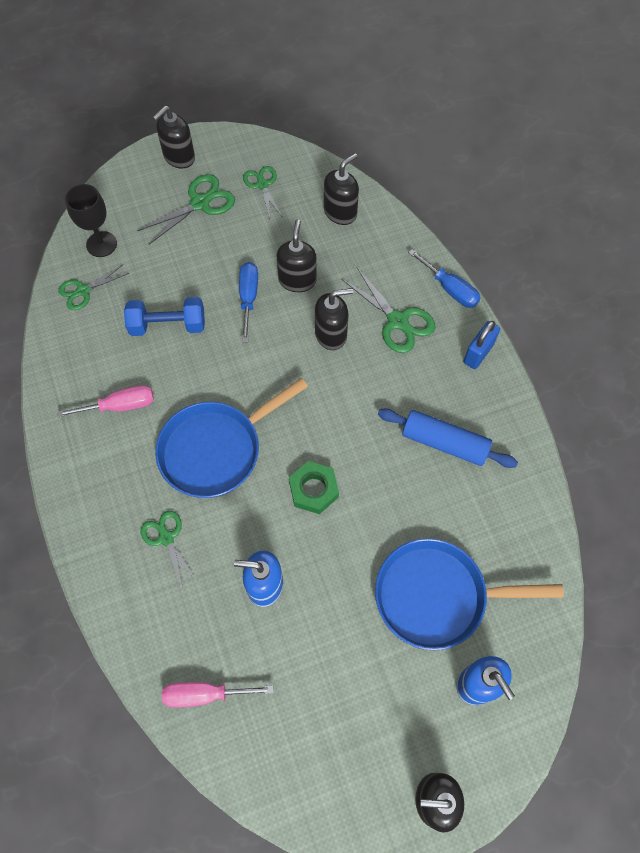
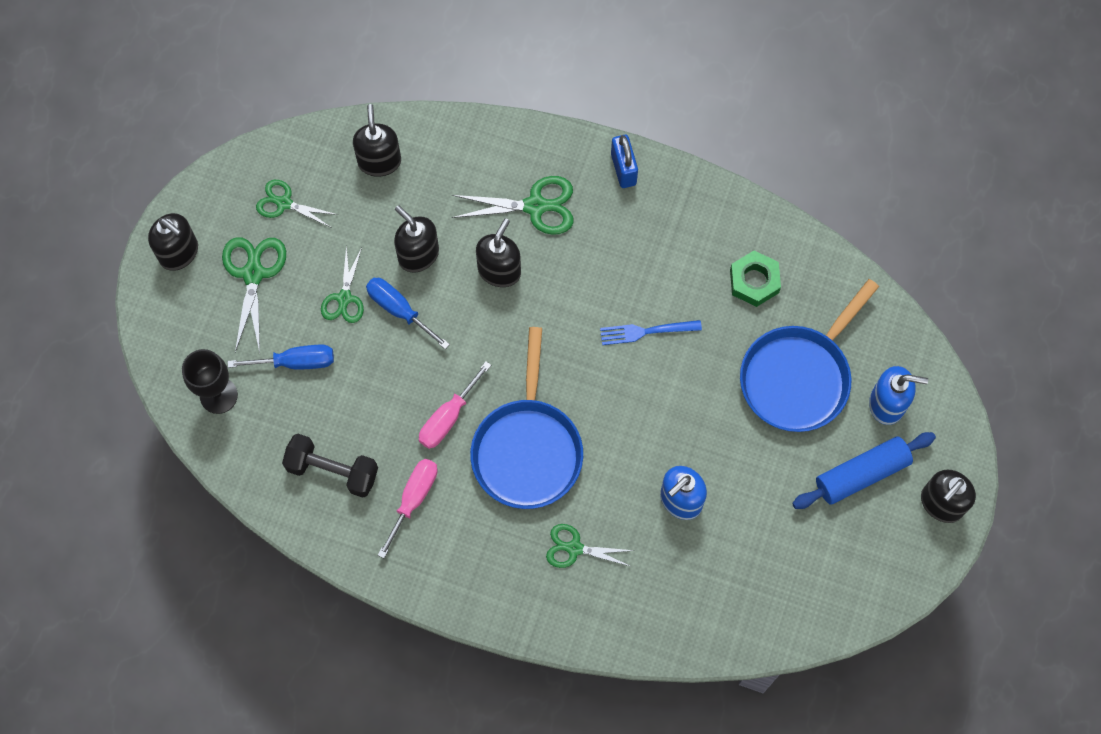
camera: 50 degrees left, 5 degrees up
(83, 291) = (258, 448): green scissors -> green scissors (344, 298)
(101, 343) = (332, 471): none -> black dumbbell
(168, 325) = (365, 400): blue dumbbell -> none
(179, 157) = (179, 253): black soap dispenser -> black soap dispenser turned 45 degrees counterclockwise
(205, 694) = (731, 611): pink screwdriver -> pink screwdriver (448, 417)
(313, 490) = (632, 399): green nut -> green nut (754, 281)
(373, 460) = (646, 331): none -> blue fork
(444, 443) = (679, 264): blue rolling pin -> blue rolling pin (861, 474)
(450, 289) = (542, 138): blue screwdriver -> blue screwdriver (296, 362)

